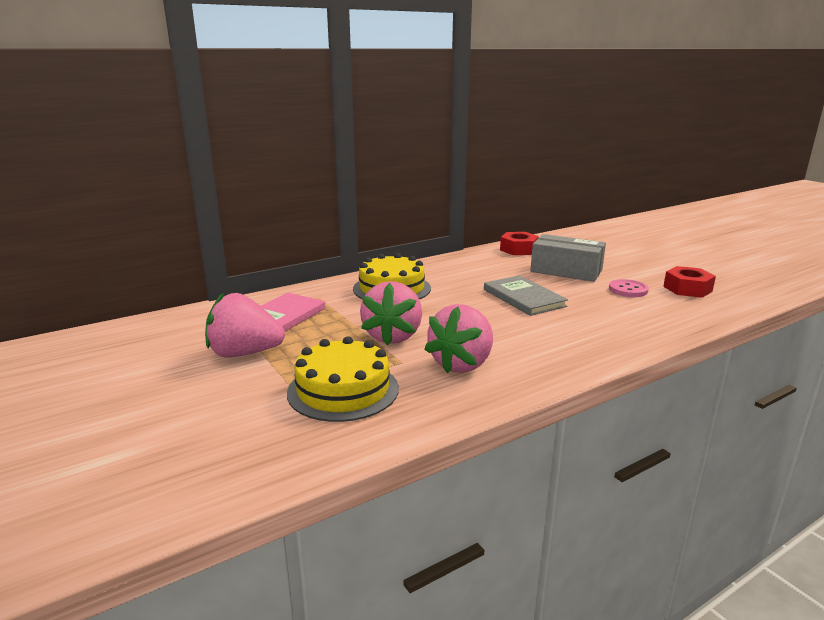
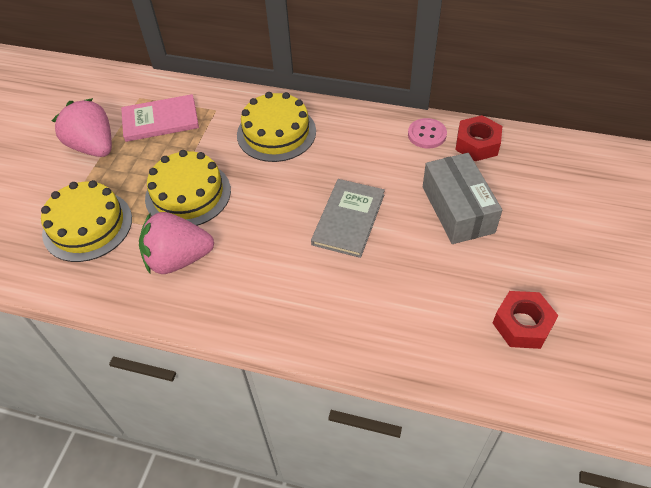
camera: 50 degrees right, 30 degrees up
(393, 336) = (188, 194): pink strawberry -> yellow cake
(628, 290) = (459, 279): pink button -> pink button (427, 134)

